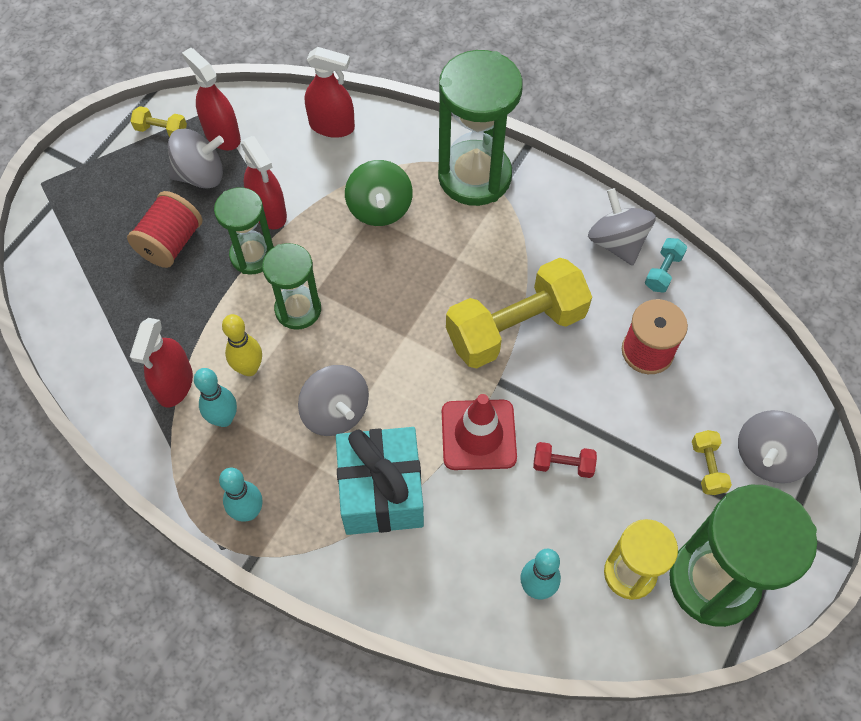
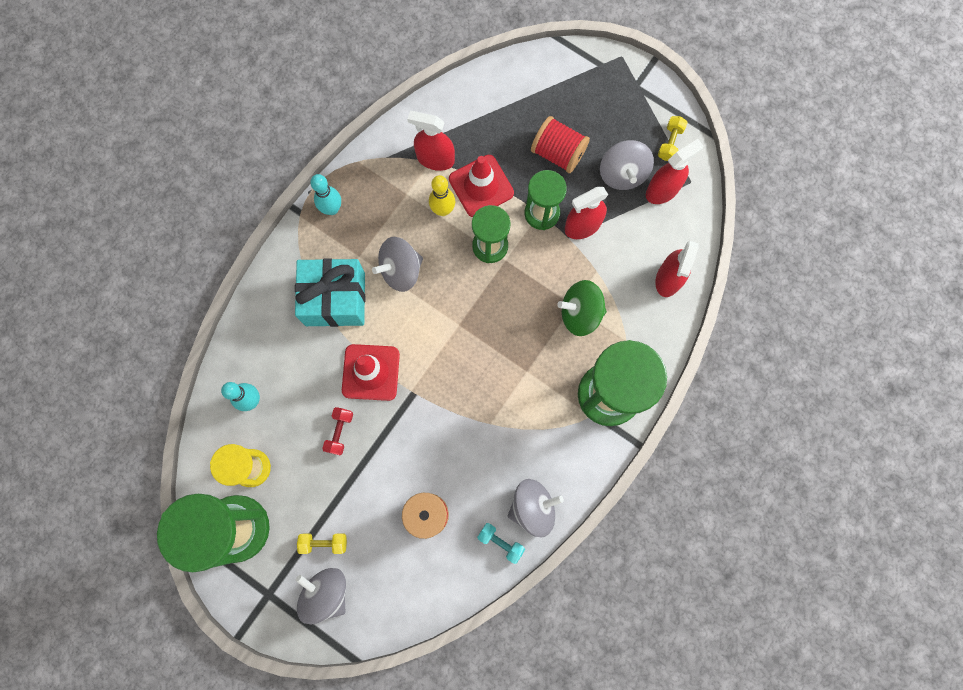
camera: 95 degrees right, 15 degrees up
(215, 326) = (481, 186): none -> red traffic cone
(224, 419) = (404, 192): turquoise bowling pin -> none
(515, 328) = (458, 411): yellow dumbbell -> none

